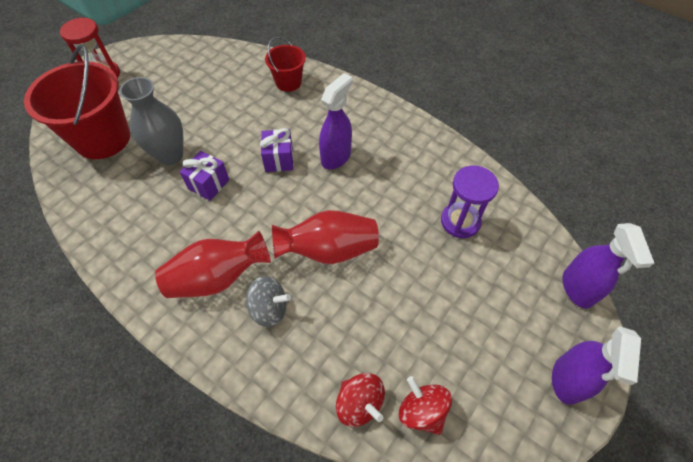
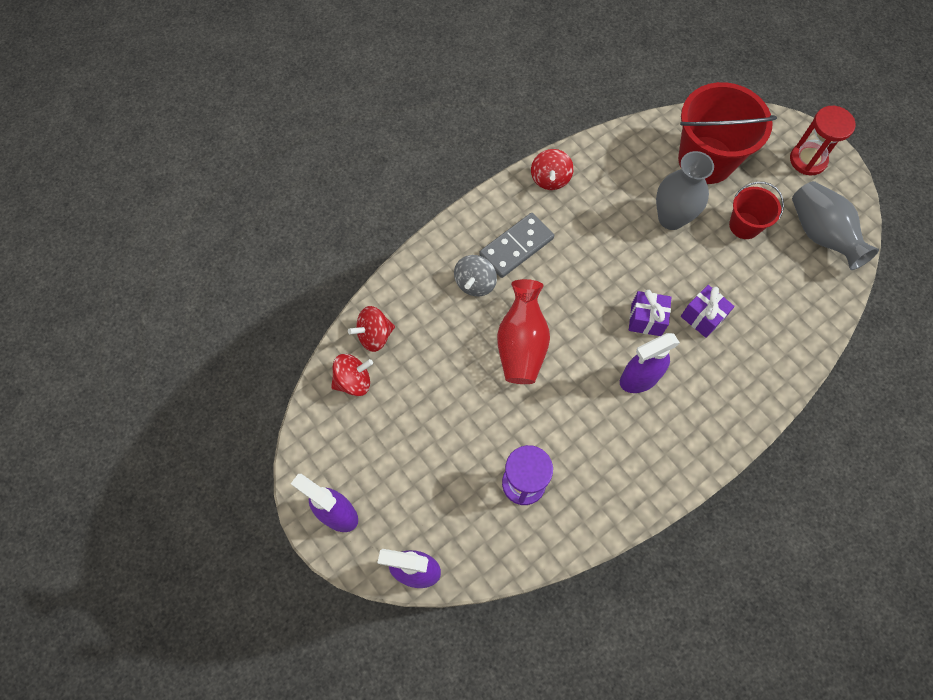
camera: 105 degrees right, 10 degrees up
(127, 262) = (550, 179): none -> red spinning top
(178, 63) = (820, 235): none -> grey vase
(209, 184) = (625, 250): purple gift -> purple gift (702, 317)
(217, 278) = (516, 247): red vase -> grey domino
(288, 82) = (770, 351): red bucket -> red bucket (744, 225)
(336, 157) = (638, 379): purple spray bottle -> purple spray bottle turned 105 degrees clockwise

